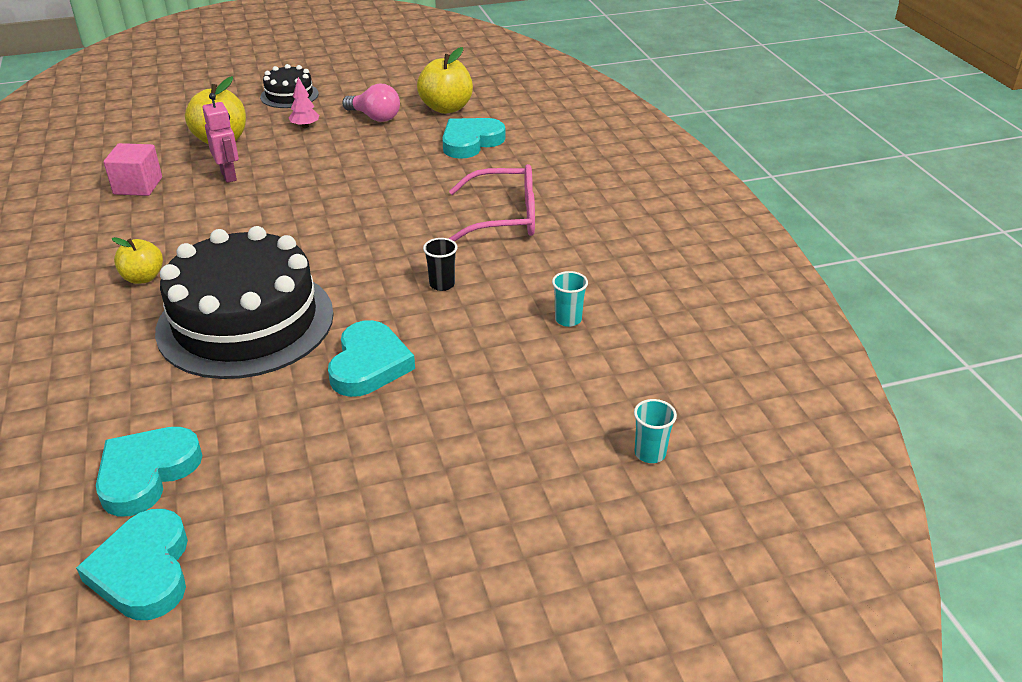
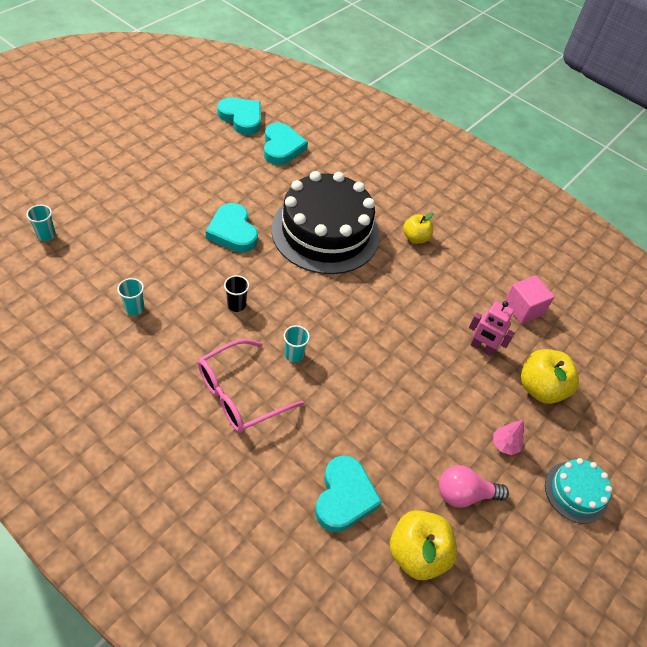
camera: 140 degrees right, 15 degrees up
(289, 95) = (576, 492): black cake -> turquoise cake
(421, 226) = (294, 355): none -> turquoise cup

